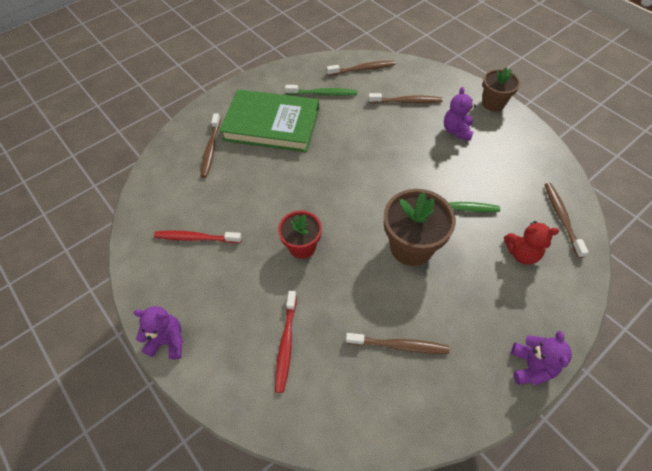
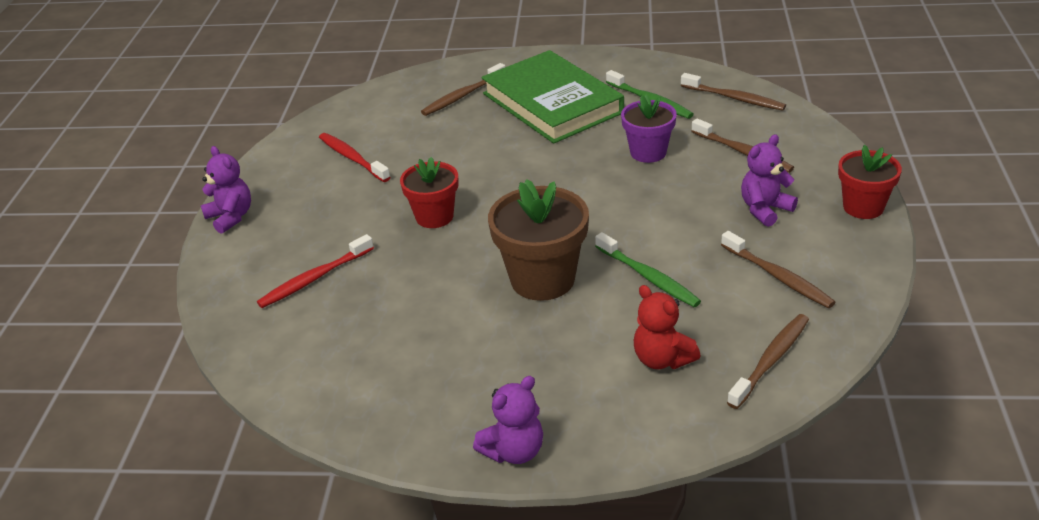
camera: 45 degrees right, 20 degrees down
(362, 128) = (648, 152): none -> purple flower pot
(399, 345) = (409, 345): brown toothbrush -> brown toothbrush (778, 277)
(493, 103) = (863, 207): brown flower pot -> red flower pot

